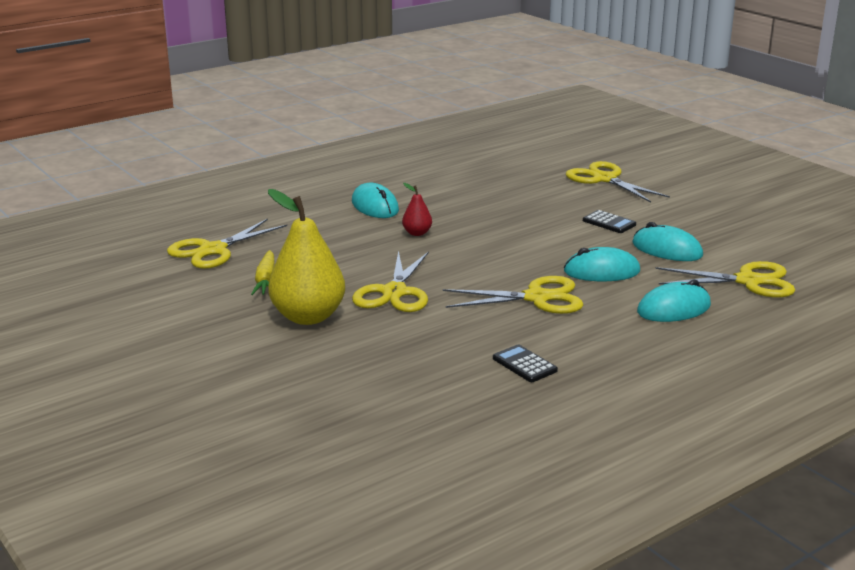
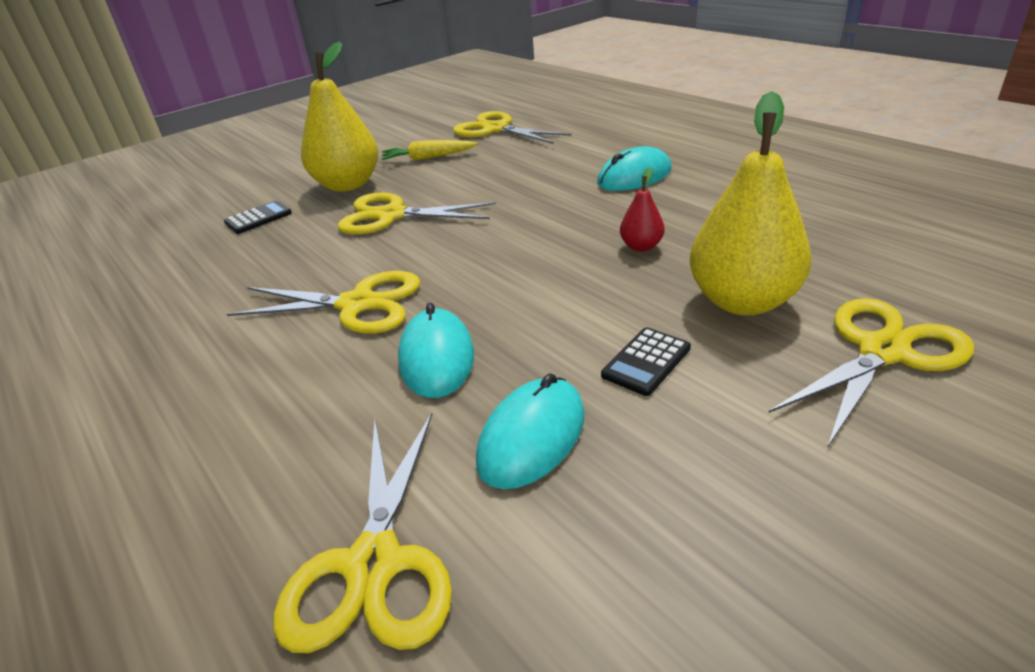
camera: 90 degrees right, 10 degrees up
(417, 233) = (557, 209): red pear -> red pear (641, 246)
(524, 364) = (188, 306): black calculator -> black calculator (258, 218)
(537, 298) = (357, 304): yellow scissors -> yellow scissors turned 75 degrees counterclockwise
(557, 197) = (742, 301): none -> yellow pear
(674, 309) = (284, 438): turquoise mouse -> none

